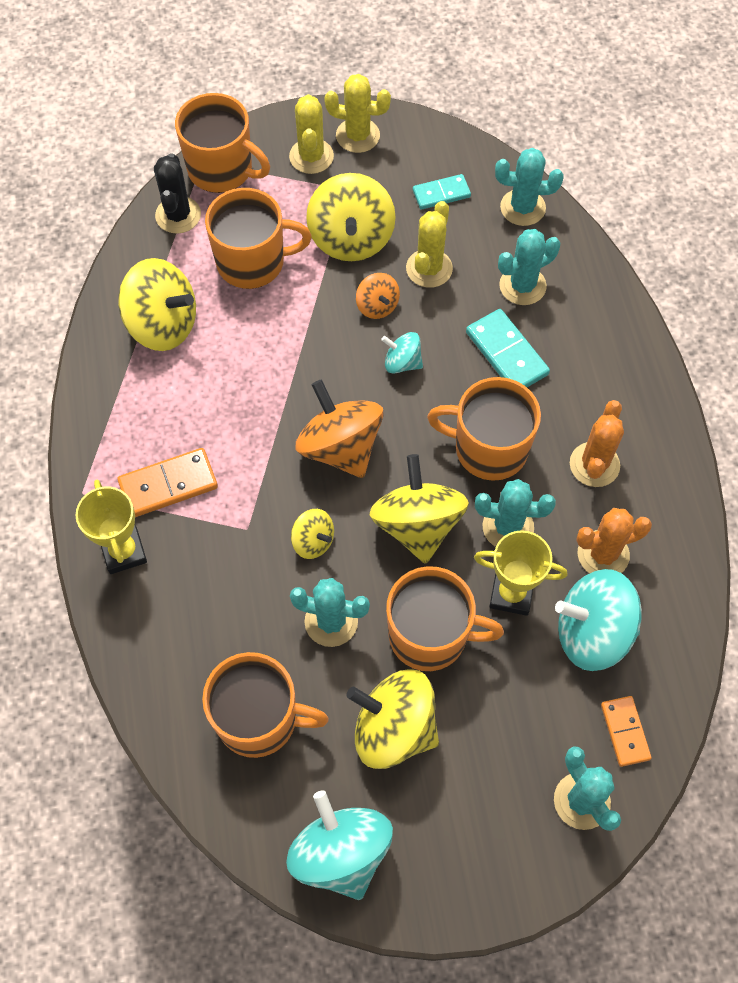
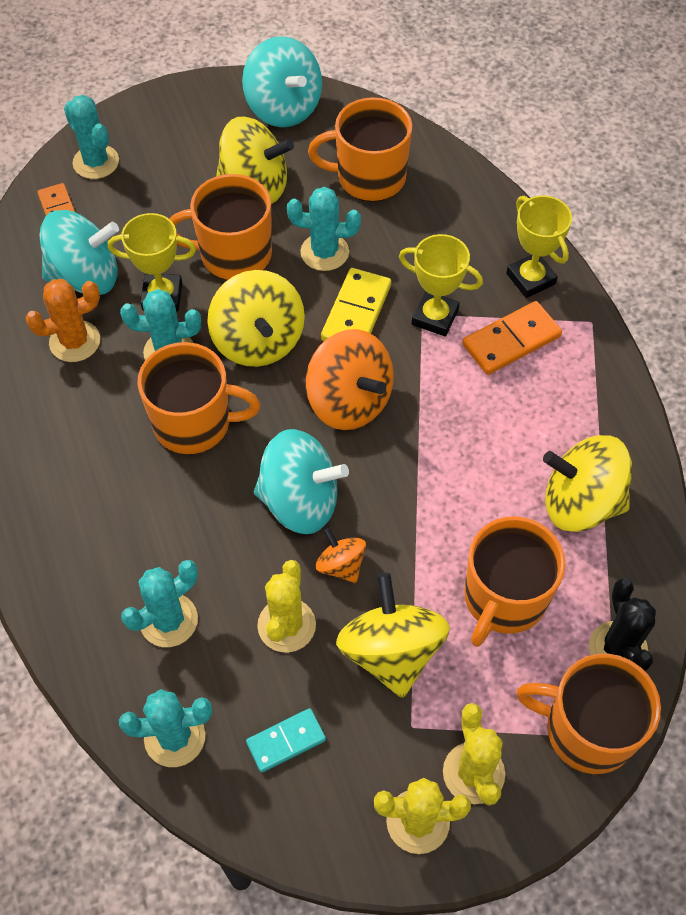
camera: 170 degrees right, 5 degrees down
(235, 523) = (435, 317): none -> yellow trophy
(252, 262) = (504, 598): orange mug -> orange mug turned 45 degrees counterclockwise
(313, 541) = (356, 312): yellow spinning top -> yellow domino
(402, 362) = (300, 501): turquoise spinning top -> turquoise spinning top, size x1.92
(507, 353) = (182, 530): turquoise domino -> none
(594, 464) = (82, 423): orange cactus -> none

